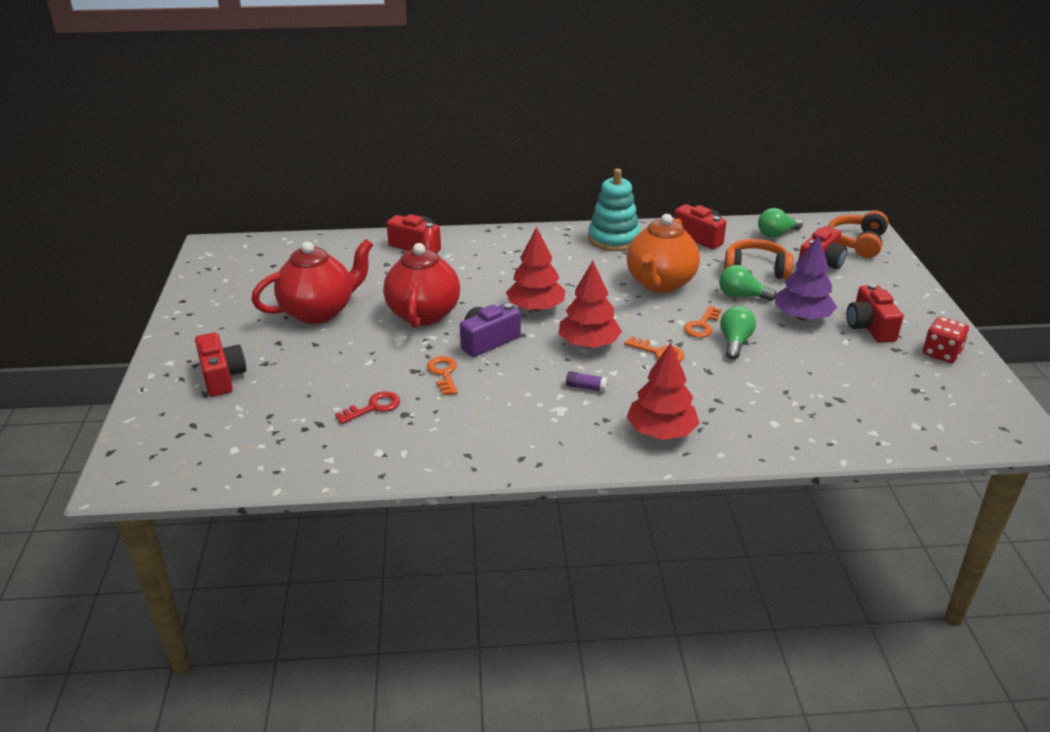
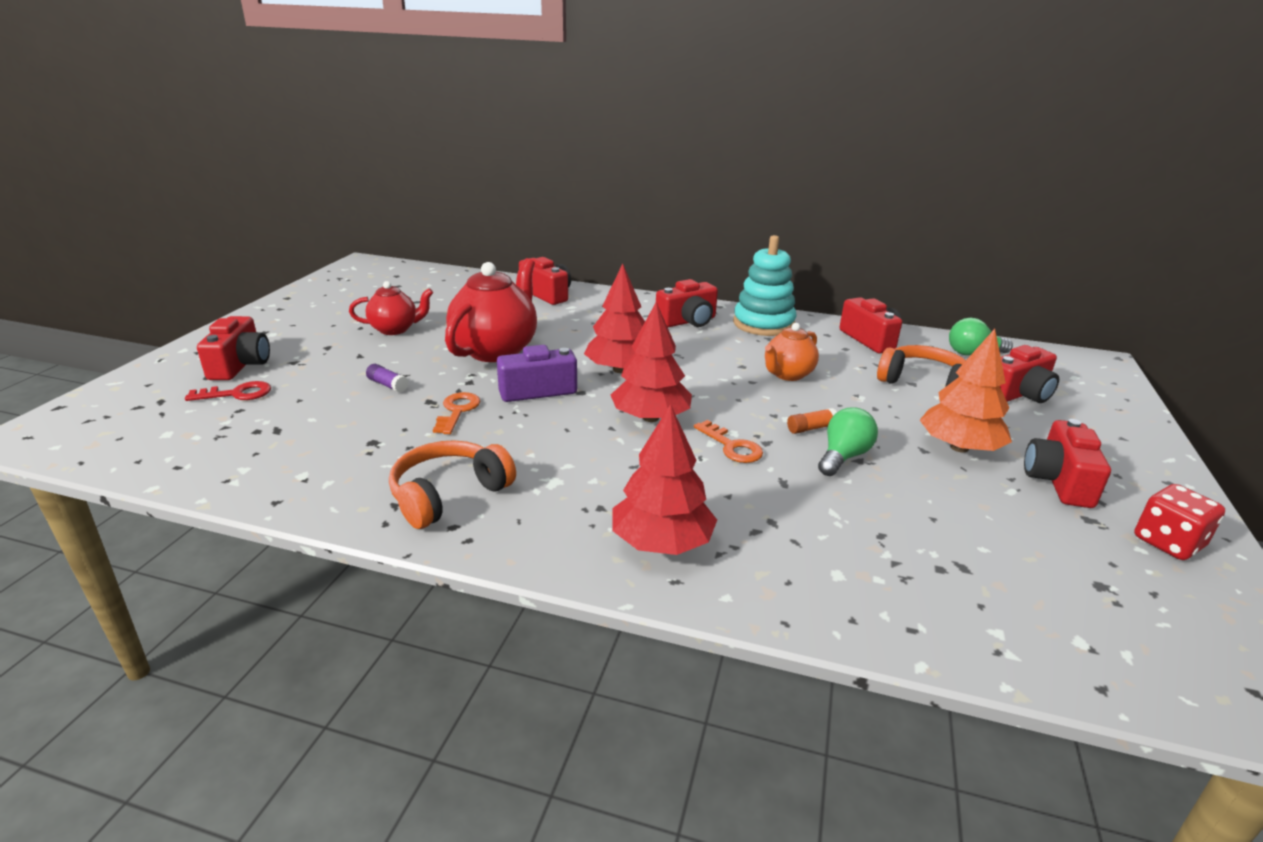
camera: 20 degrees right, 5 degrees down
(319, 312) = (395, 329): red teapot -> red teapot, size x0.58
(373, 407) = (348, 427): red key -> red key (236, 394)
(554, 249) = (688, 321): none -> red camera
(586, 387) = (607, 464): purple glue stick -> purple glue stick (388, 385)
(660, 283) = (787, 374): orange teapot -> orange teapot, size x0.58
(702, 325) = (811, 428): orange key -> orange glue stick
(741, 296) = (886, 407): green light bulb -> none
(802, 317) = (959, 447): purple tree -> orange tree
(857, 243) = (1084, 381): orange headphones -> orange headphones (448, 495)

